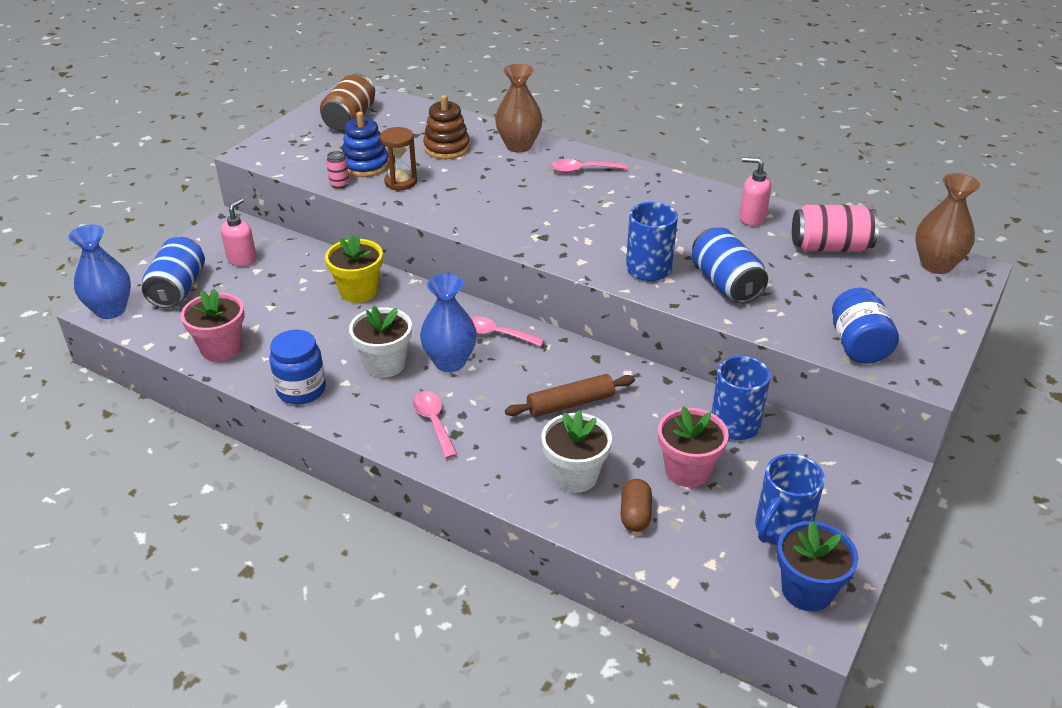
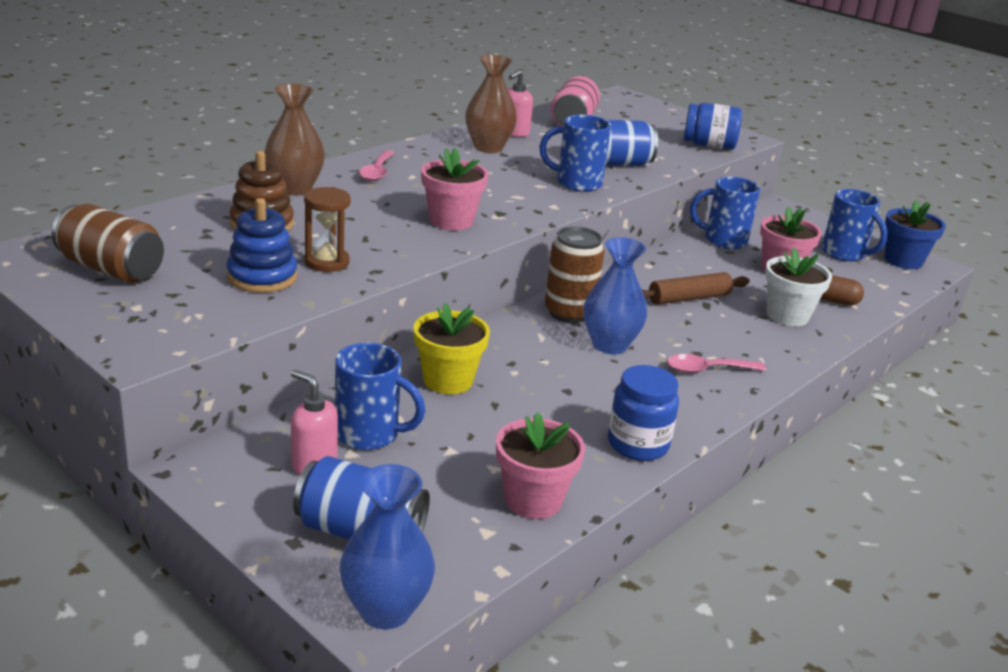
camera: 80 degrees left, 10 degrees down
(279, 272) = (369, 434): none -> blue mug
(339, 184) = (300, 300): pink can -> none
(385, 364) = (602, 383): white flower pot -> none
(496, 334) = (569, 313): pink spoon -> brown can
(508, 217) = (451, 221): none -> pink flower pot
(570, 404) = (689, 298): brown rolling pin -> brown rolling pin turned 75 degrees clockwise
(936, 265) = (612, 101): brown vase -> brown vase (488, 147)

